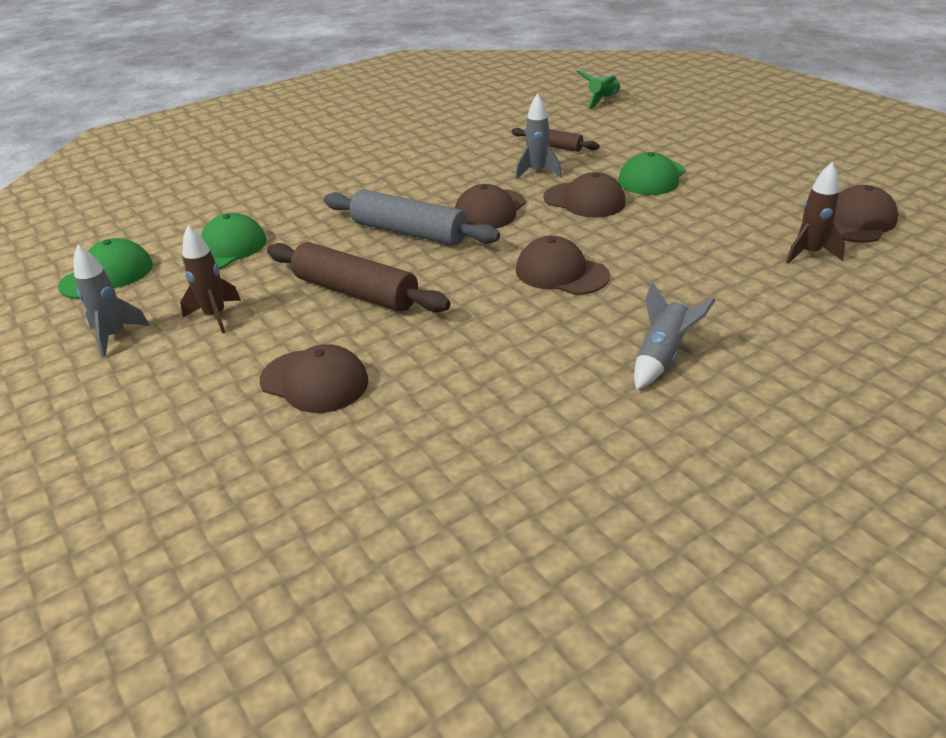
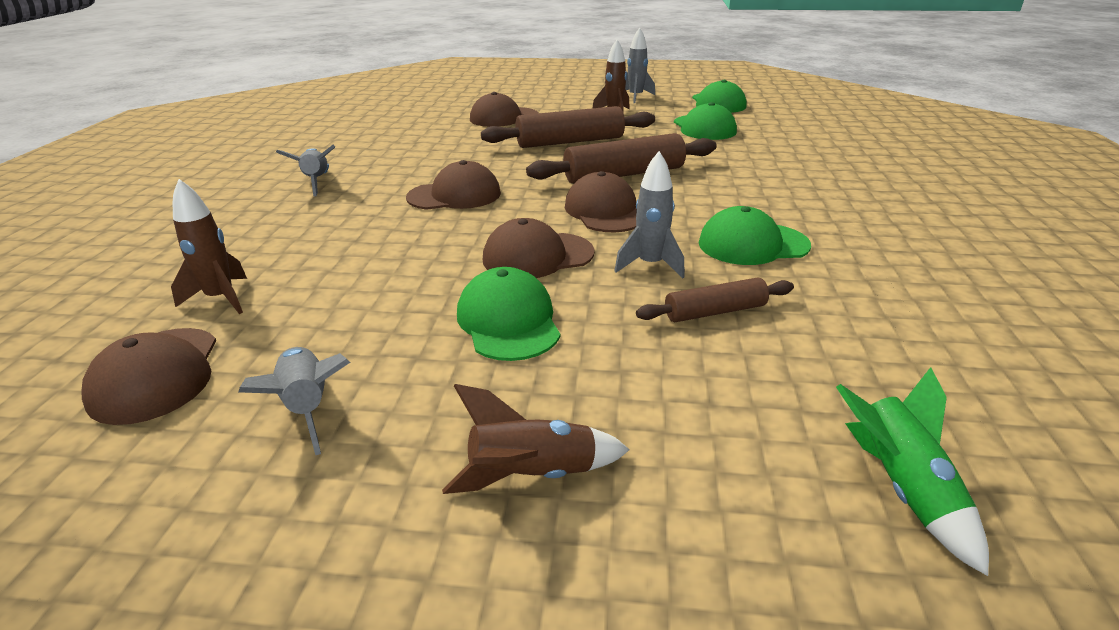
camera: 130 degrees right, 5 degrees down
(409, 232) = (624, 174): grey rolling pin -> brown rolling pin
(465, 160) = (753, 244): none -> green cap
(709, 136) = (532, 476): none -> brown rocket
(781, 181) = (307, 407): none -> grey rocket

